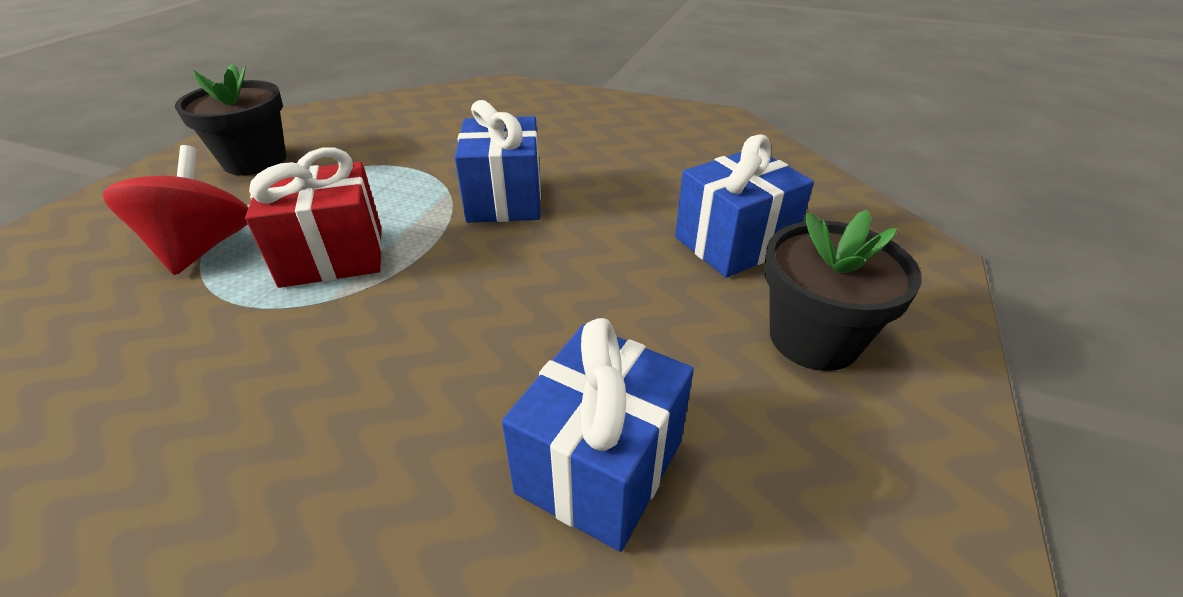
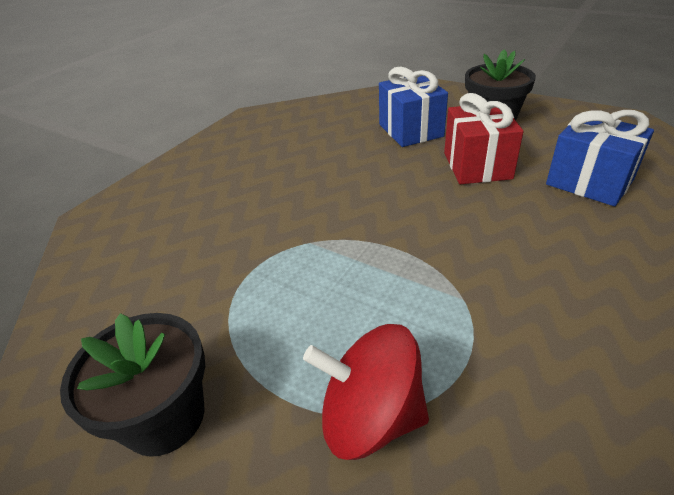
camera: 75 degrees left, 0 degrees up
(333, 256) = (401, 304): red gift -> red gift (477, 165)
(504, 199) = (334, 212): blue gift -> none

